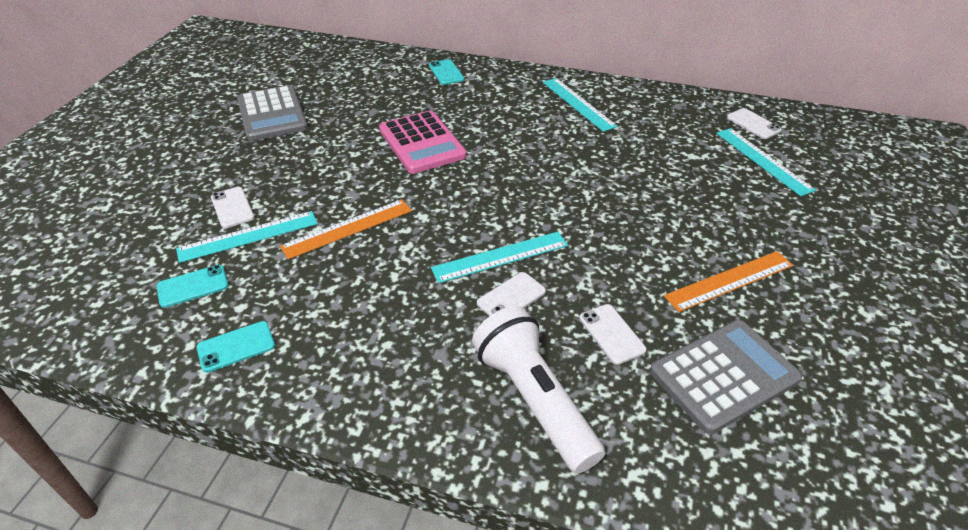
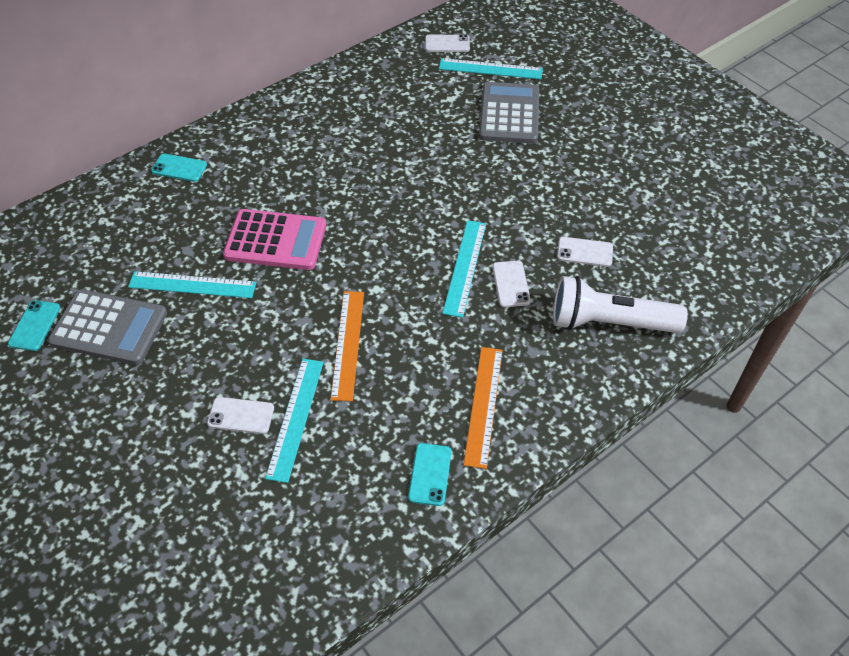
camera: 55 degrees left, 10 degrees up
(193, 286) = (330, 482): turquoise phone -> turquoise phone (35, 325)
(578, 104) = (322, 115): turquoise ruler -> turquoise ruler (192, 285)
(724, 375) = (655, 222): grey calculator -> grey calculator (509, 114)
(729, 280) = (585, 166): orange ruler -> orange ruler (483, 405)

